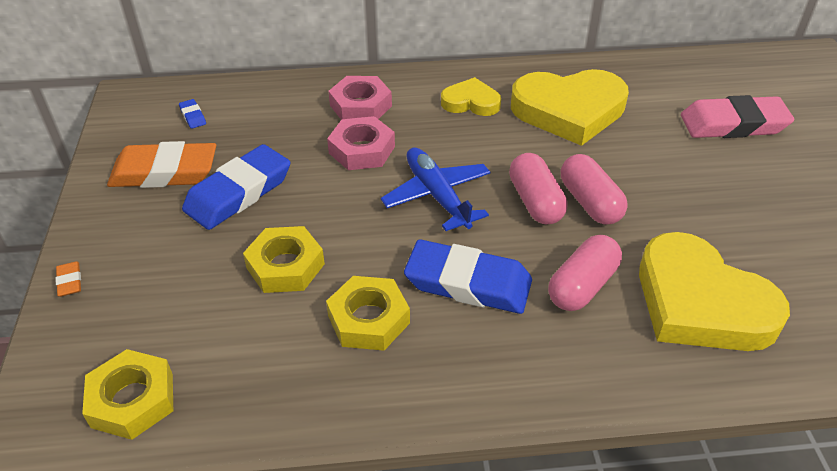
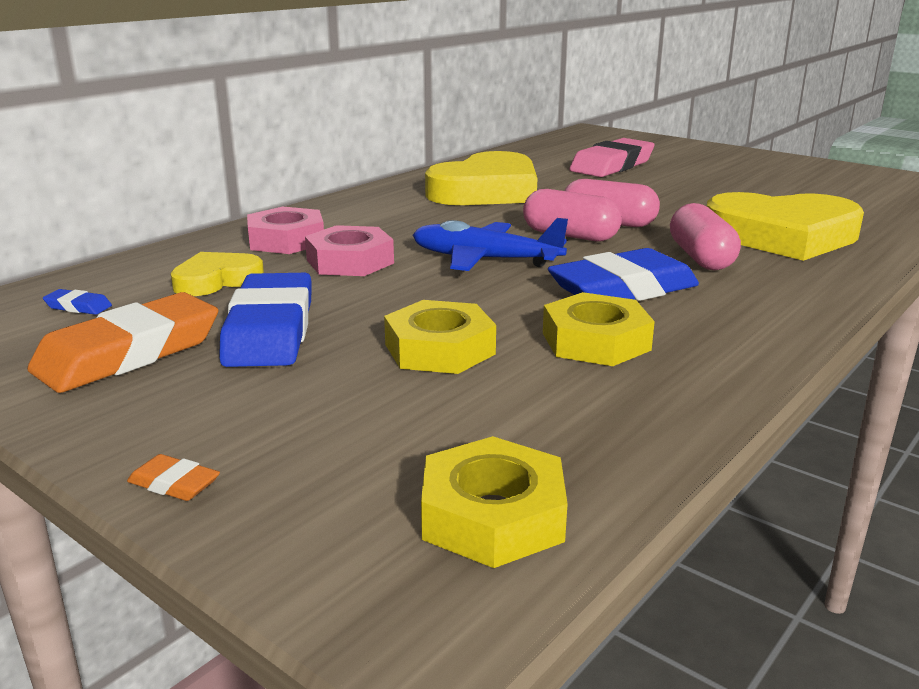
camera: 45 degrees left, 20 degrees down
(471, 102) = (394, 209): yellow heart -> yellow heart (217, 280)

